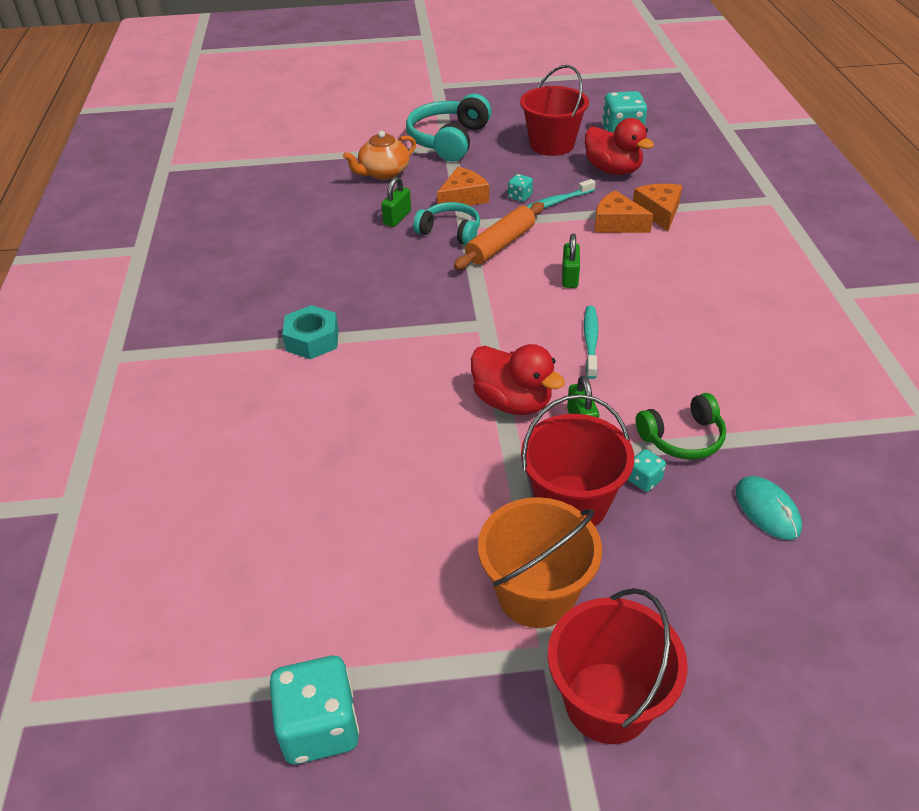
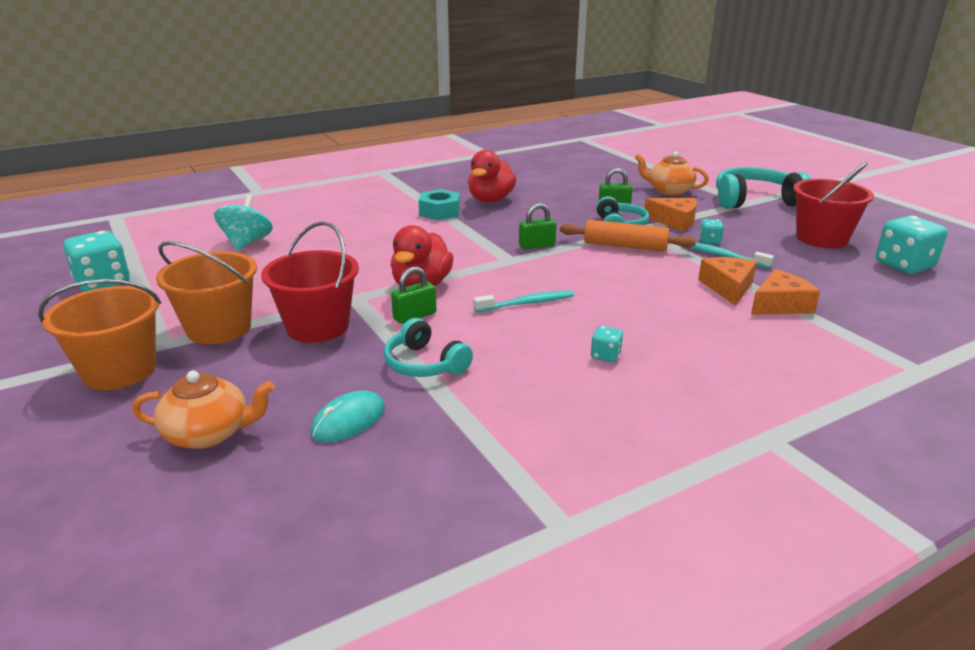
camera: 65 degrees right, 15 degrees down
(280, 539) = (247, 243): none -> turquoise spinning top
(569, 277) = (612, 280): green padlock -> green padlock (537, 245)
(607, 702) = (119, 371): red bucket -> orange bucket
(613, 170) = (823, 271): red duck -> red duck (491, 200)
(644, 480) = (359, 353): turquoise dice -> turquoise dice (605, 355)
(682, 438) = (424, 364): green headphones -> turquoise headphones
(765, 620) = (209, 433): none -> orange teapot

